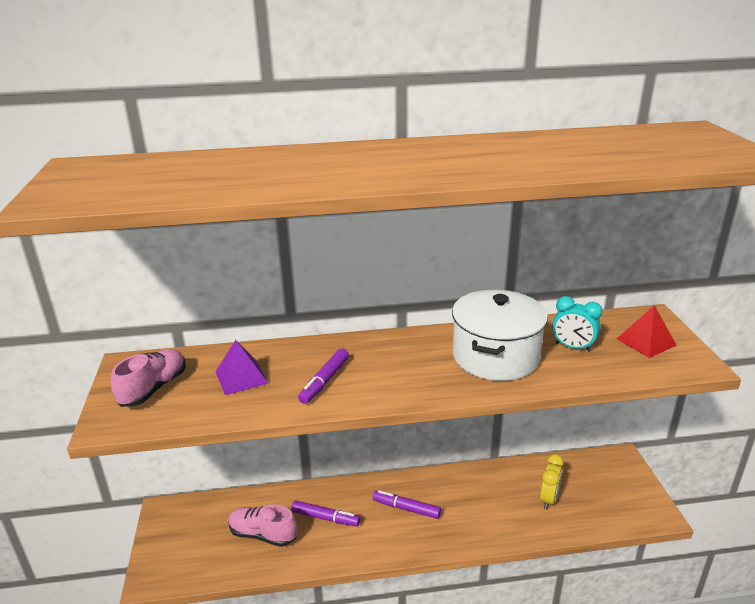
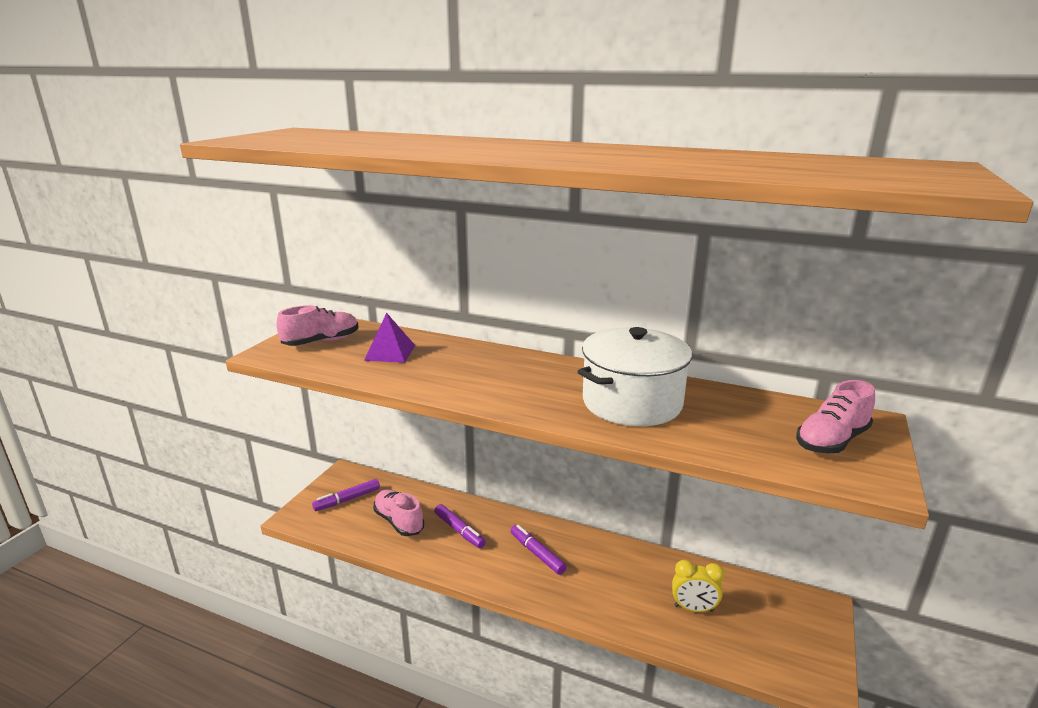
camera: 30 degrees right, 5 degrees down
(324, 381) = (450, 374): purple marker -> purple marker (347, 500)
(548, 499) = (693, 608): yellow clock -> yellow clock turned 45 degrees clockwise
(572, 347) = (729, 419): turquoise clock -> none
(646, 342) = (831, 441): red pyramid -> pink shoe

